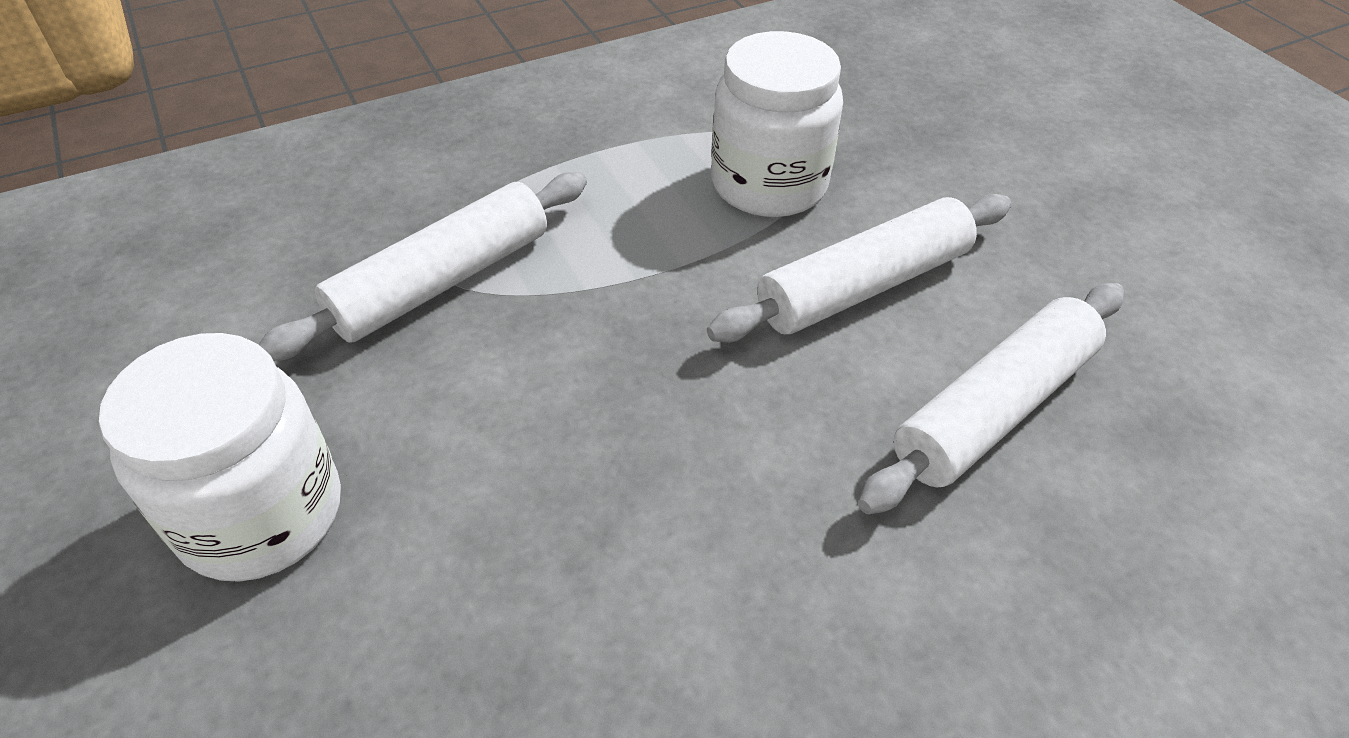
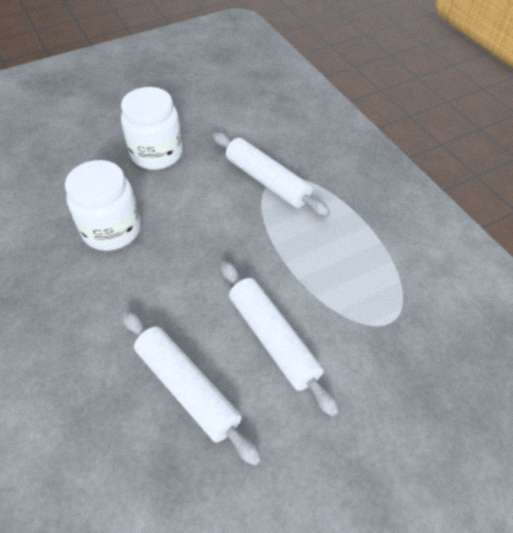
camera: 90 degrees right, 5 degrees up
(769, 184) = (353, 300): white jar -> white jar (112, 230)

